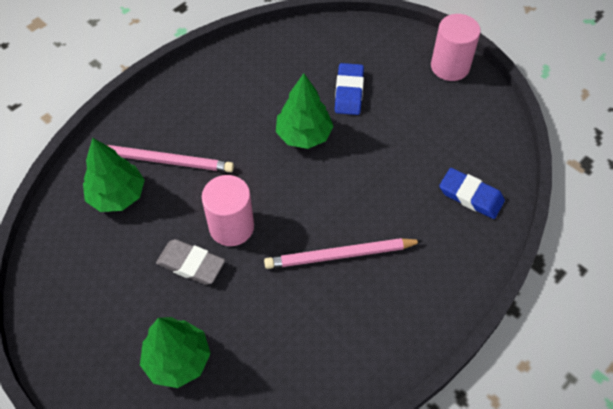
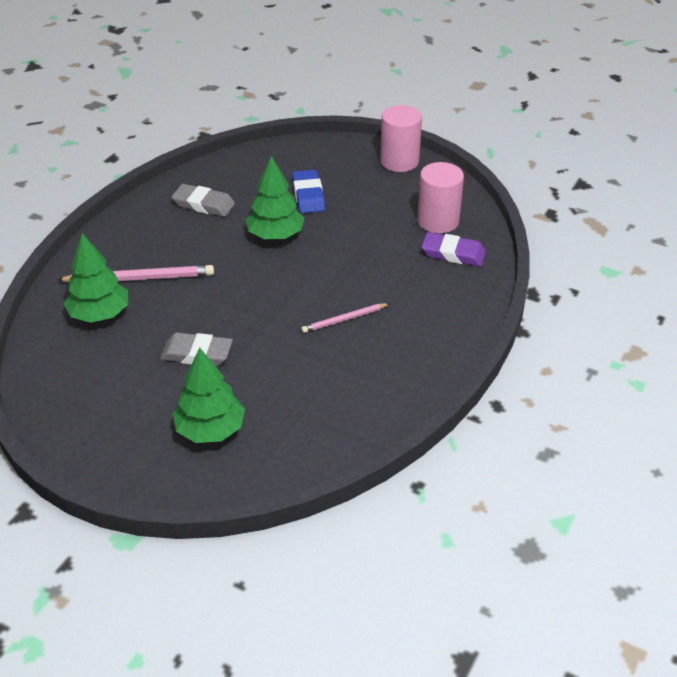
camera: 15 degrees left, 15 degrees down
(231, 227) = (228, 317): pink cylinder -> pink cylinder (438, 221)
(247, 83) = (203, 204): none -> grey eraser
(340, 255) = (344, 320): pink pencil -> pink pencil, size x0.60
(470, 196) = (453, 253): blue eraser -> purple eraser

